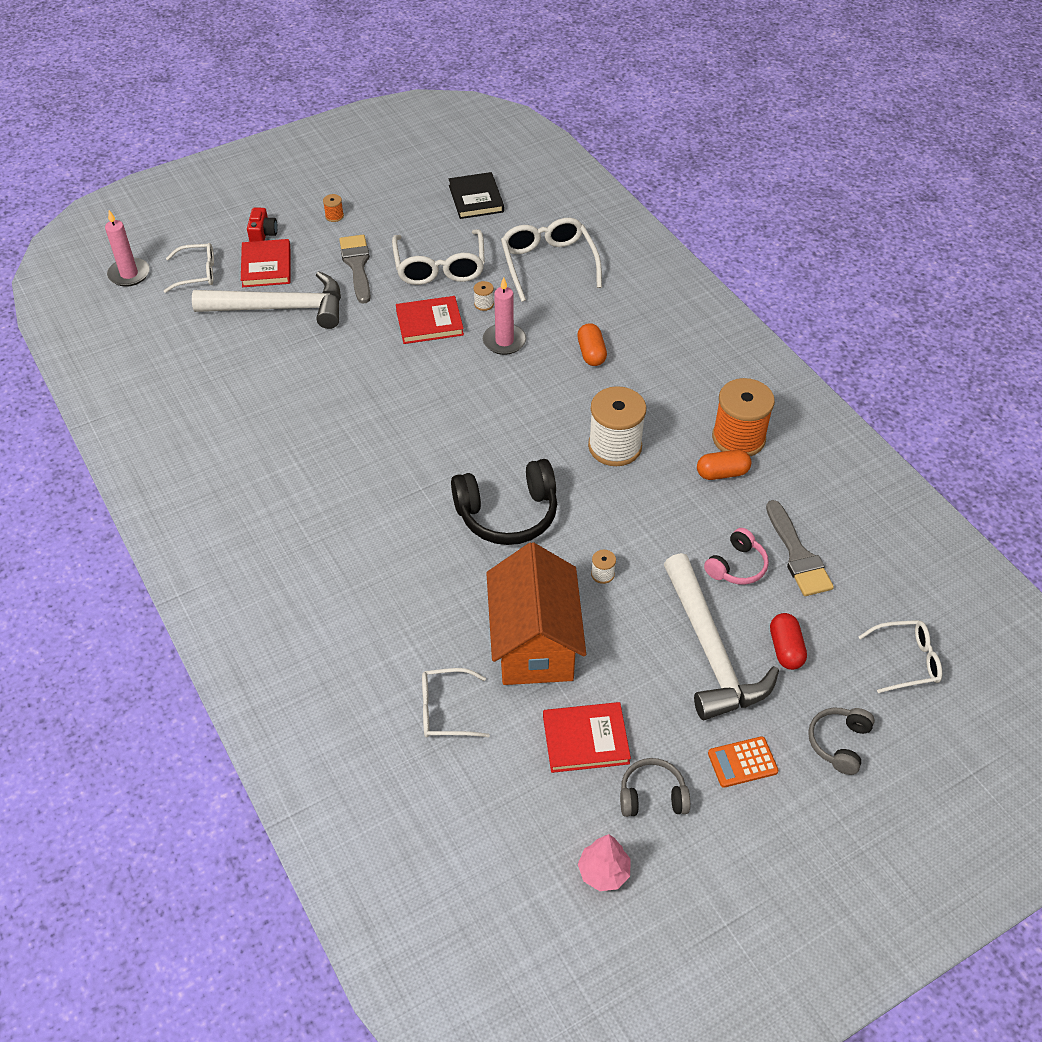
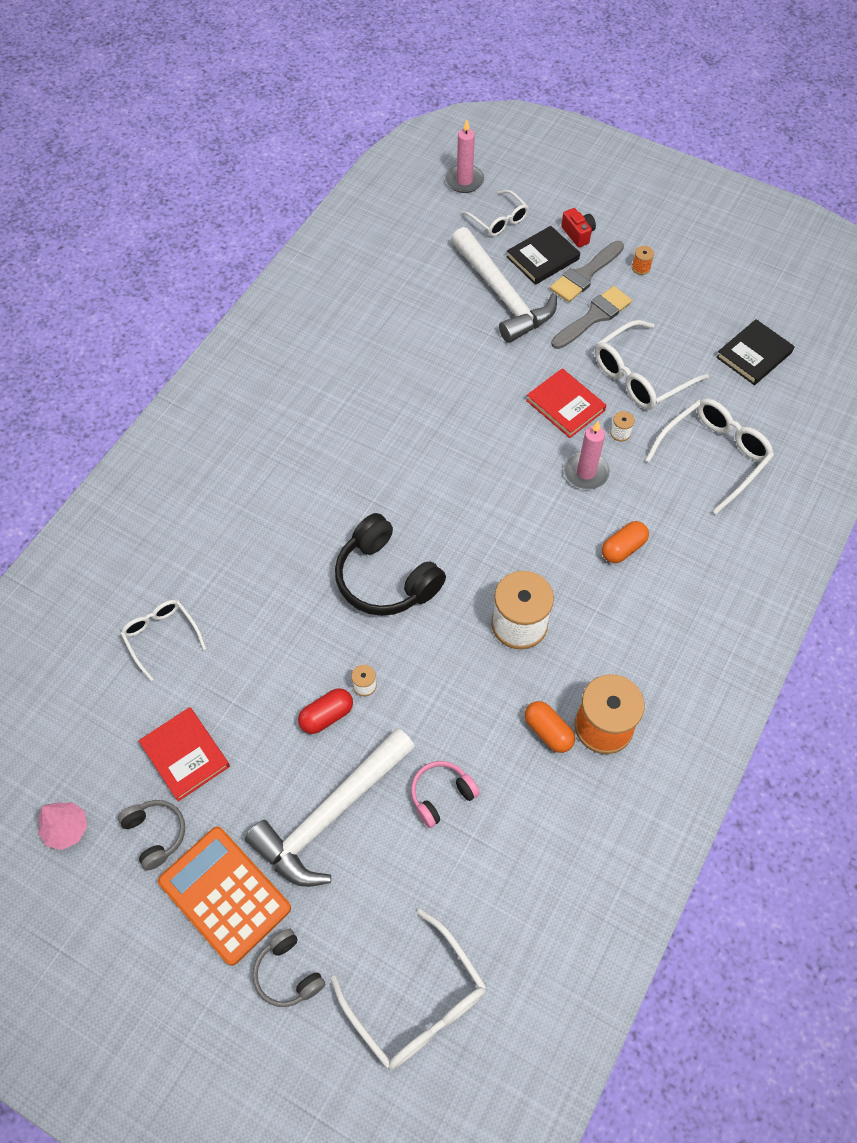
camera: 60 degrees right, 10 degrees up
(263, 234) = (578, 234): red camera -> red camera turned 90 degrees counterclockwise
(266, 266) = (542, 258): red book -> black book
(534, 643) = (261, 668): orange house -> none
(737, 566) = (441, 795): pink headphones -> pink headphones turned 135 degrees clockwise
(742, 762) = (225, 895): orange calculator -> orange calculator, size x1.96
(785, 649) = (369, 880): red capsule -> red capsule (326, 716)
(798, 555) = (488, 845): grey brush -> grey brush (585, 274)
(839, 743) = (288, 973): grey headphones -> grey headphones turned 120 degrees counterclockwise
(906, 661) = (417, 1002): white glasses -> white glasses, size x1.59

